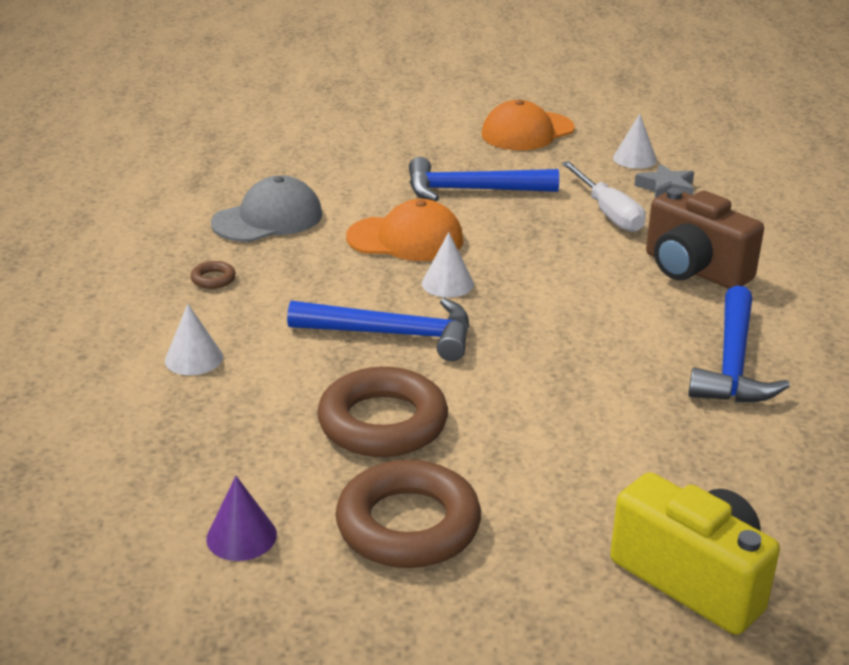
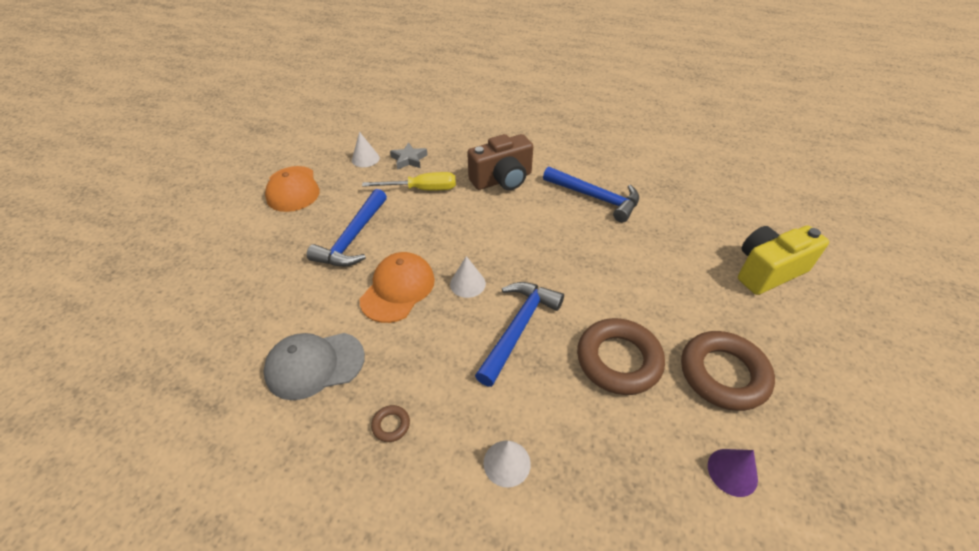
camera: 70 degrees left, 15 degrees up
(268, 219) = (314, 365): grey cap -> grey cap turned 90 degrees counterclockwise
(608, 213) = (422, 189): white screwdriver -> yellow screwdriver

